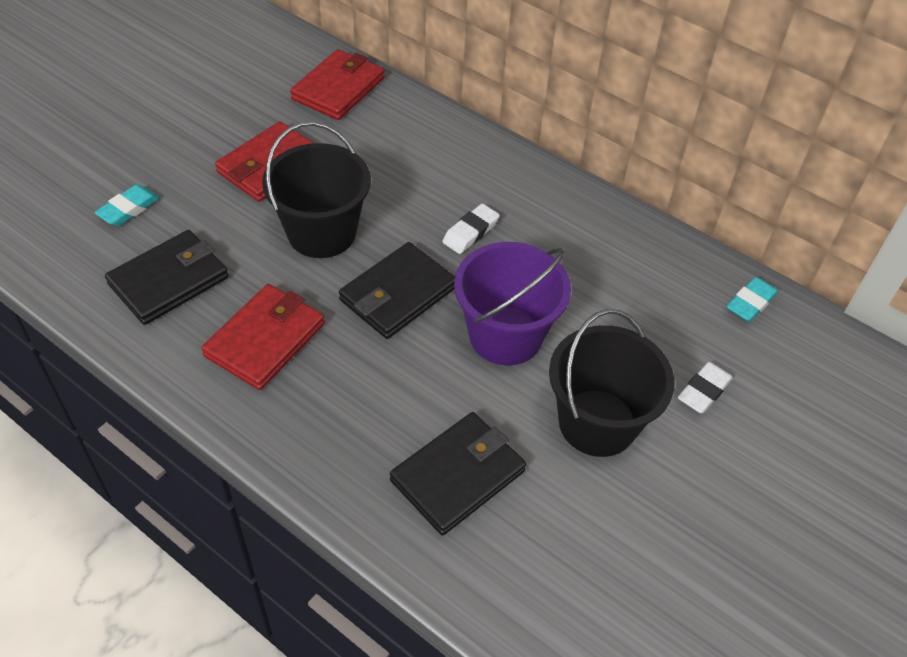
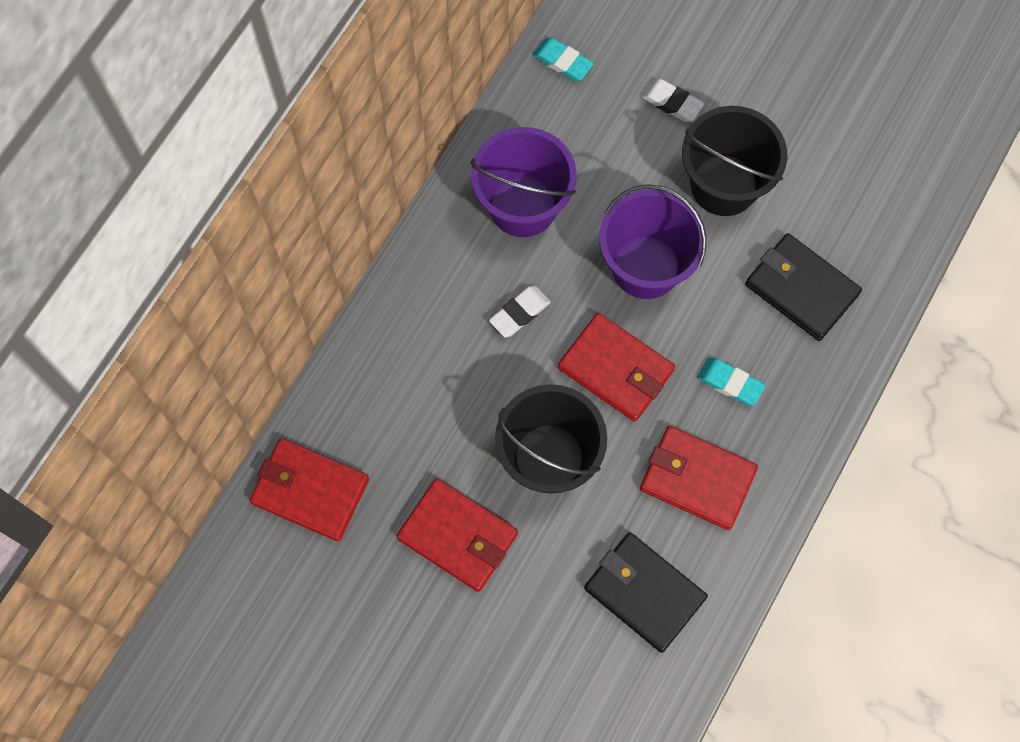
camera: 95 degrees left, 20 degrees up
(129, 209) = (553, 669): turquoise eraser -> turquoise eraser (730, 383)
(397, 294) = (616, 369): black wallet -> red wallet
(470, 232) = (519, 313): white eraser -> white eraser turned 75 degrees counterclockwise
(584, 249) = (523, 206): none -> purple bucket

